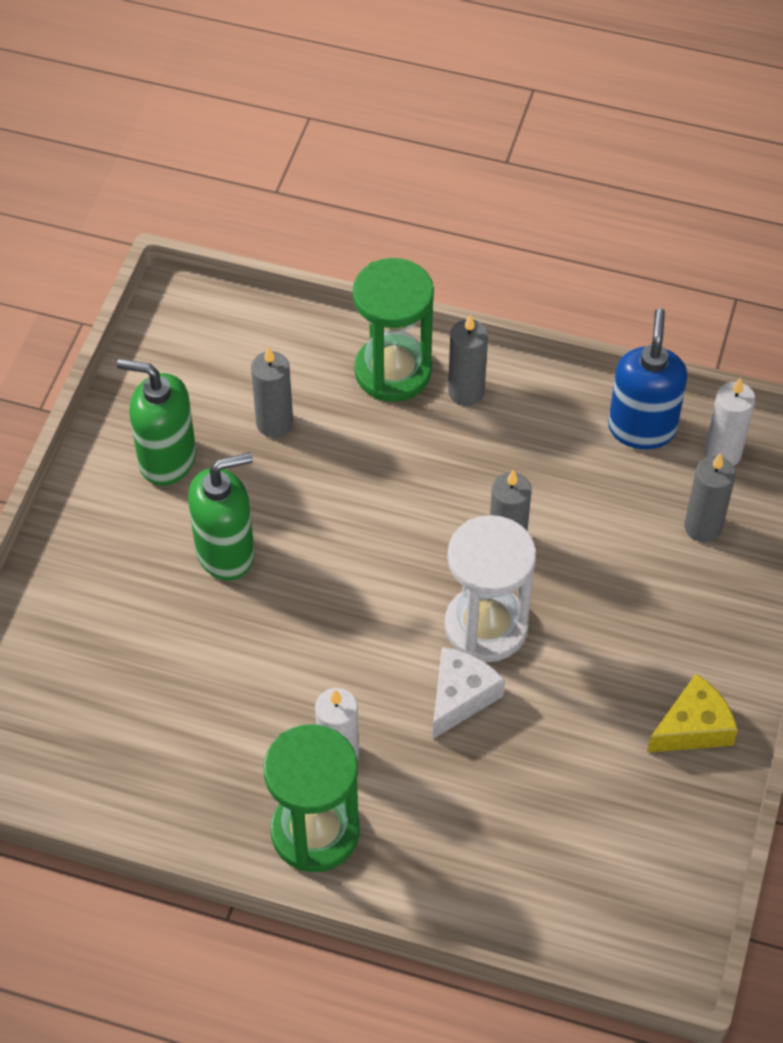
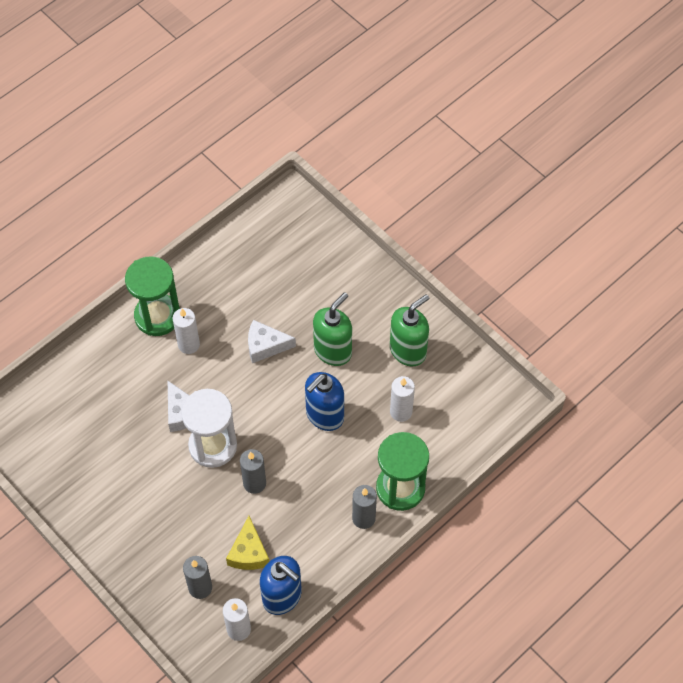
camera: 120 degrees right, 5 degrees up
(226, 553) = (333, 351): green soap dispenser -> green soap dispenser turned 150 degrees counterclockwise
(273, 646) = (265, 346): none -> white cheese
(274, 423) = (401, 412): grey candle -> white candle
(341, 511) = (324, 415): none -> blue soap dispenser
(693, 727) = (94, 508): yellow cheese -> yellow cheese (249, 552)

